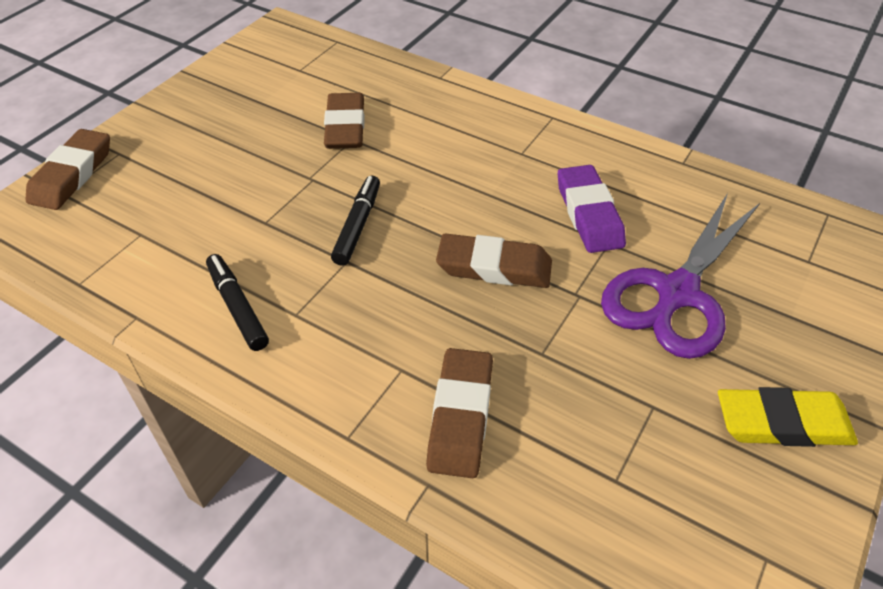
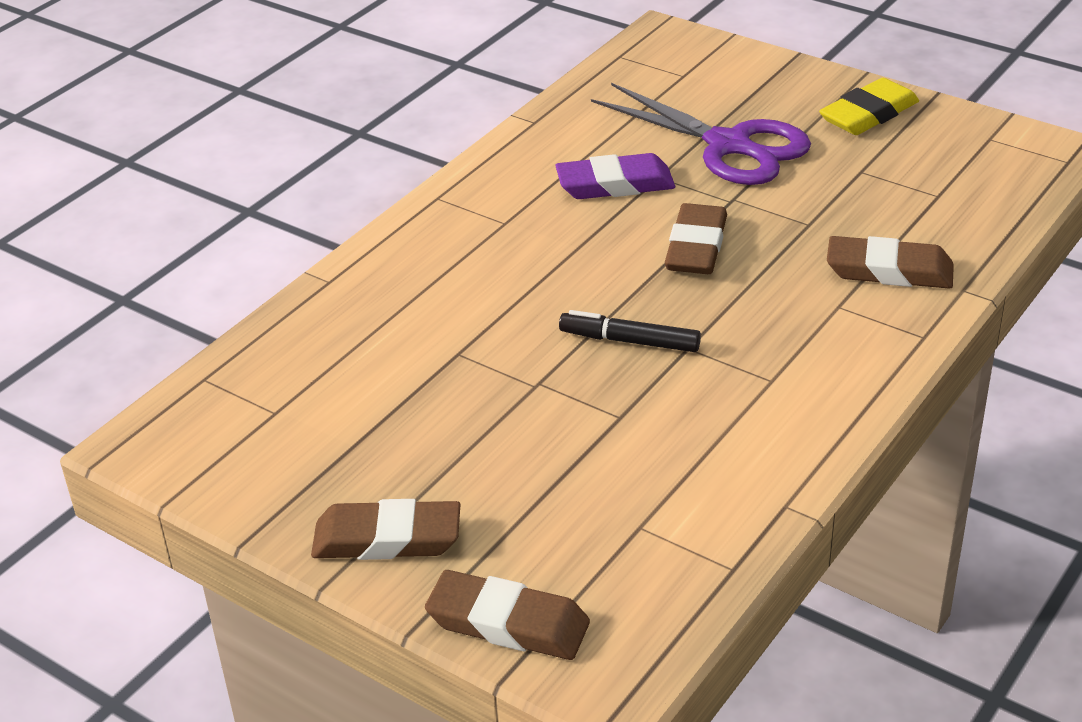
camera: 85 degrees left, 10 degrees down
(237, 307) = (765, 424): black marker -> none
(345, 127) = (431, 359): brown eraser -> brown eraser (387, 539)
(782, 423) = (868, 114): yellow eraser -> yellow eraser turned 45 degrees clockwise

